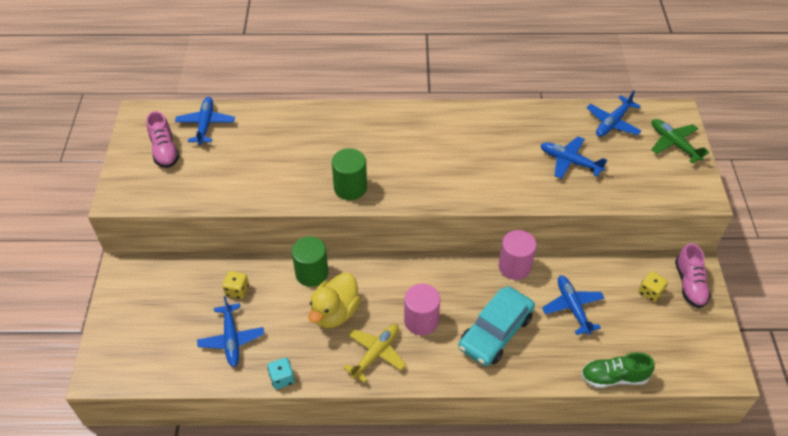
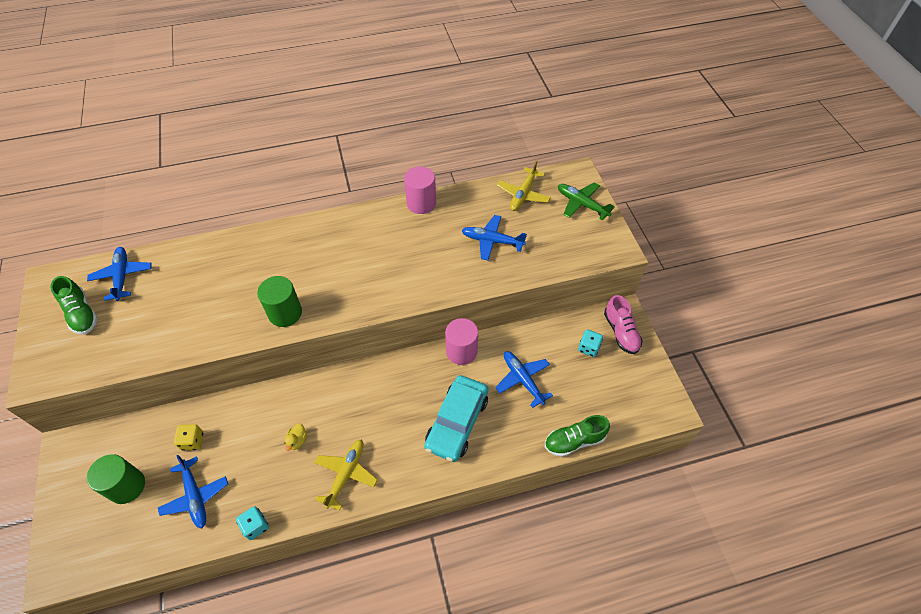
camera: 15 degrees left, 5 degrees up
(164, 150) = (81, 314): pink shoe -> green shoe
(311, 273) = (266, 404): green cylinder -> green cylinder (127, 486)
(335, 313) = (297, 441): yellow duck -> yellow duck, size x0.44
(421, 321) = (384, 428): pink cylinder -> pink cylinder (421, 203)
(613, 122) = (523, 194): blue plane -> yellow plane
(650, 292) = (588, 348): yellow dice -> turquoise dice

